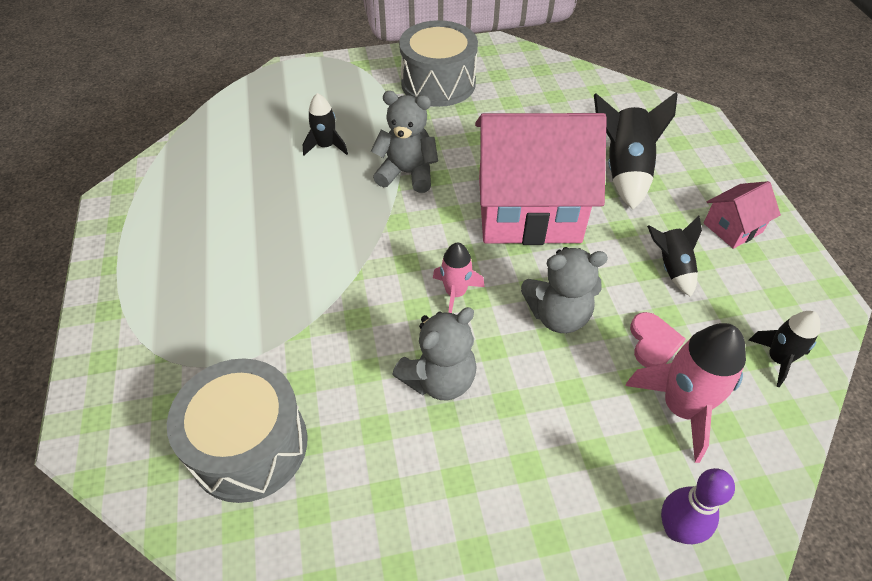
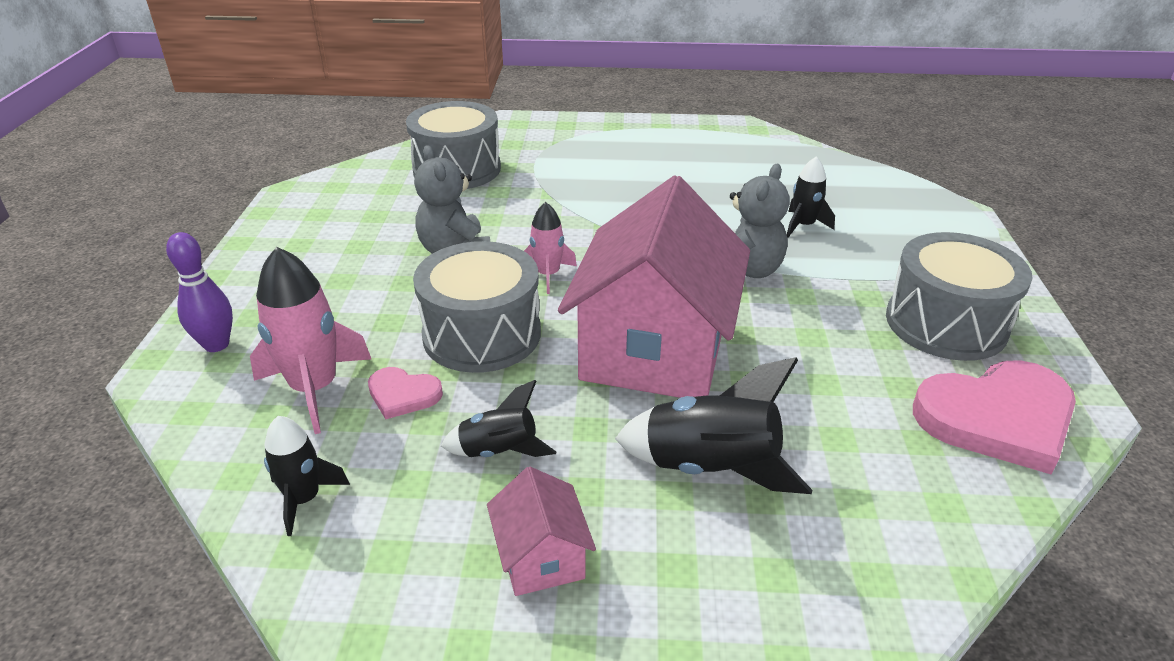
camera: 105 degrees right, 15 degrees down
(522, 71) = (997, 418): none -> pink heart
(558, 315) = (482, 334): grey teddy bear -> grey drum

